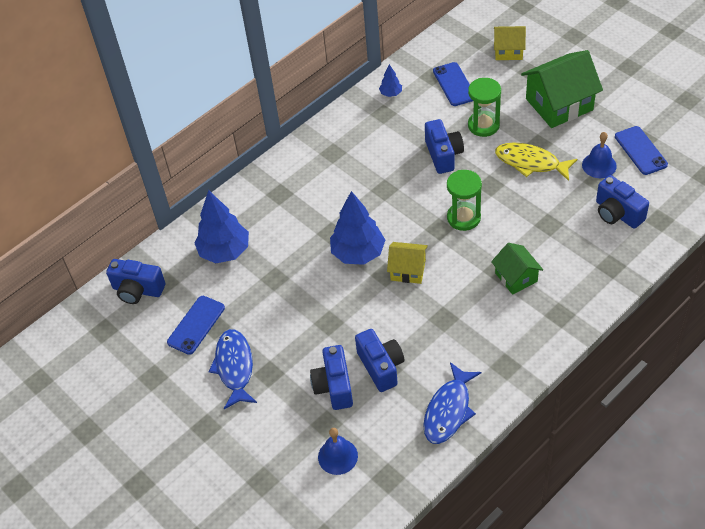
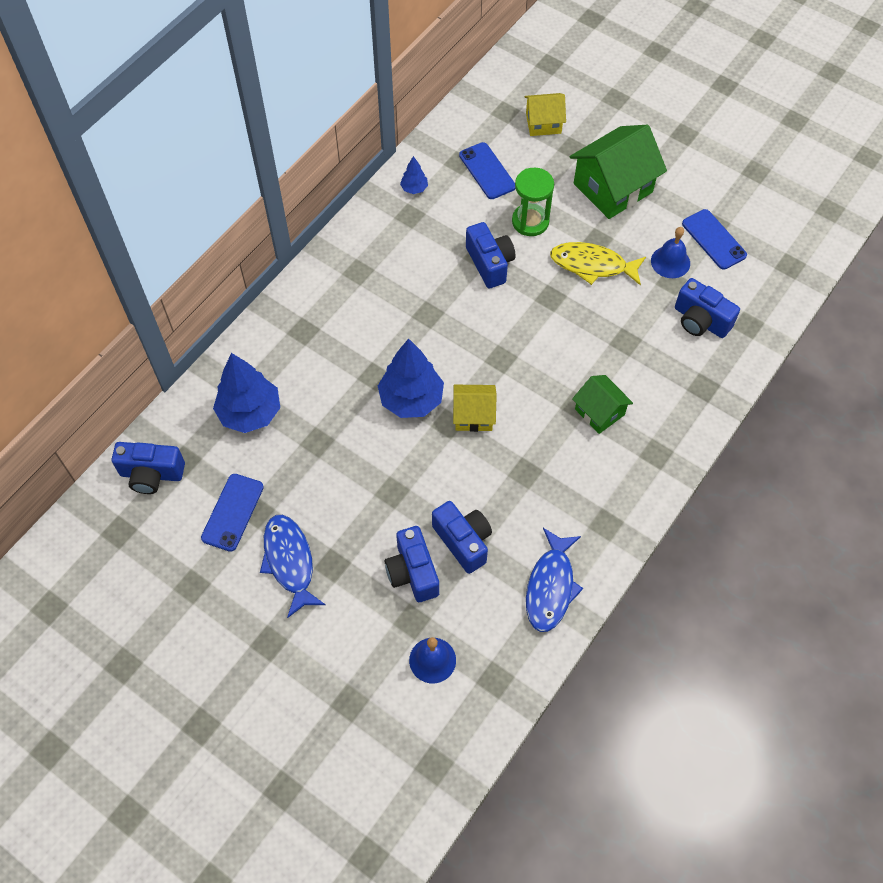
camera: 15 degrees left, 10 degrees up
(463, 218) = (527, 342): green hourglass -> none

